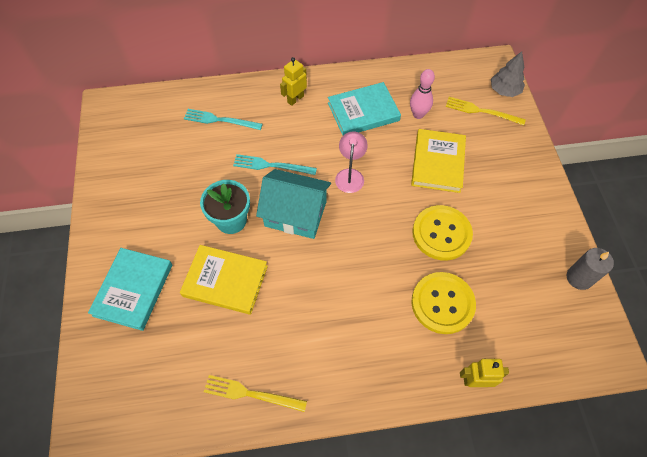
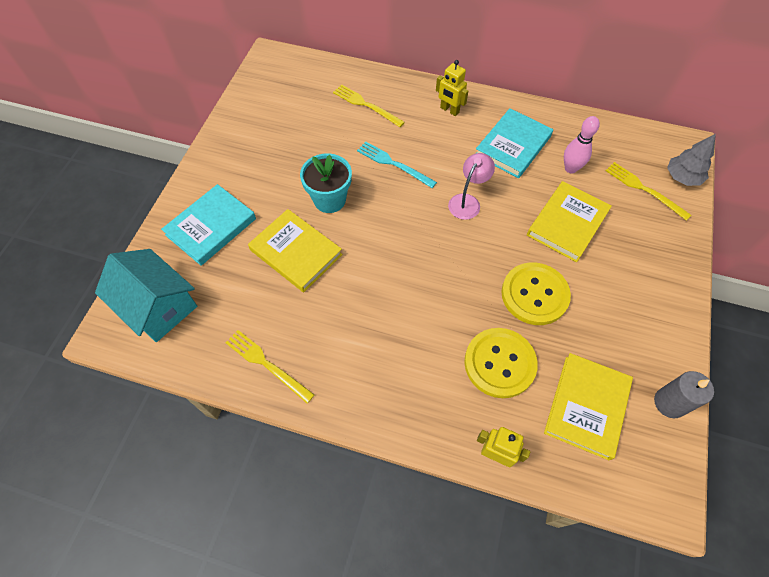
camera: 25 degrees right, 0 degrees up
(220, 120) = (366, 105): turquoise fork -> yellow fork
(295, 99) = (449, 110): yellow robot -> yellow robot turned 120 degrees counterclockwise
(295, 214) = (393, 217): turquoise house -> turquoise house (158, 306)
(363, 112) = (513, 146): turquoise book -> turquoise book turned 60 degrees counterclockwise
(523, 308) = (586, 406): none -> yellow book

